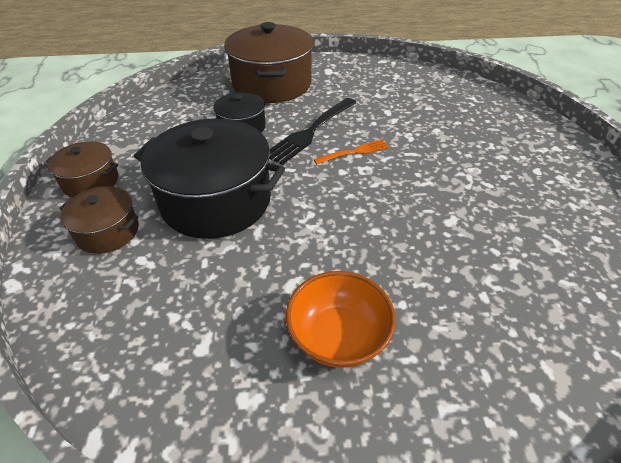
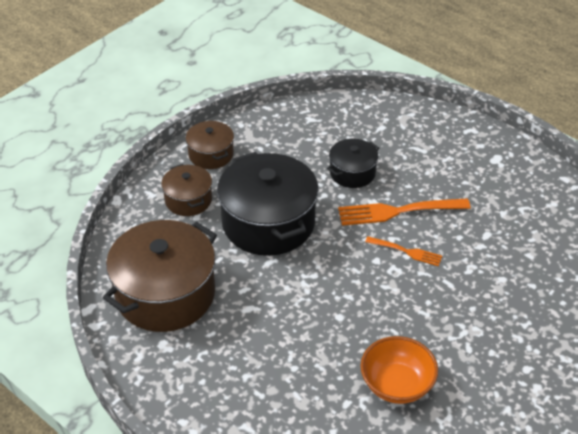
camera: 45 degrees right, 0 degrees up
(272, 84) = (427, 143): brown pot -> brown pot (165, 294)
(311, 131) = (399, 211): black fork -> orange fork
(338, 336) = (239, 354): orange bowl -> orange bowl (396, 385)

